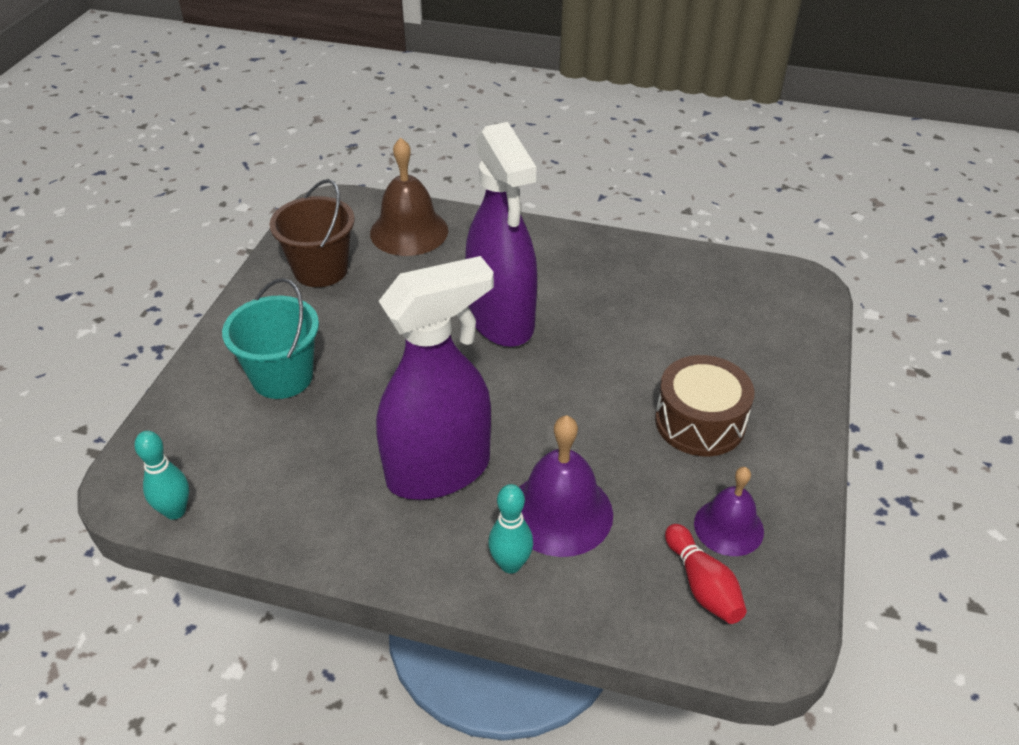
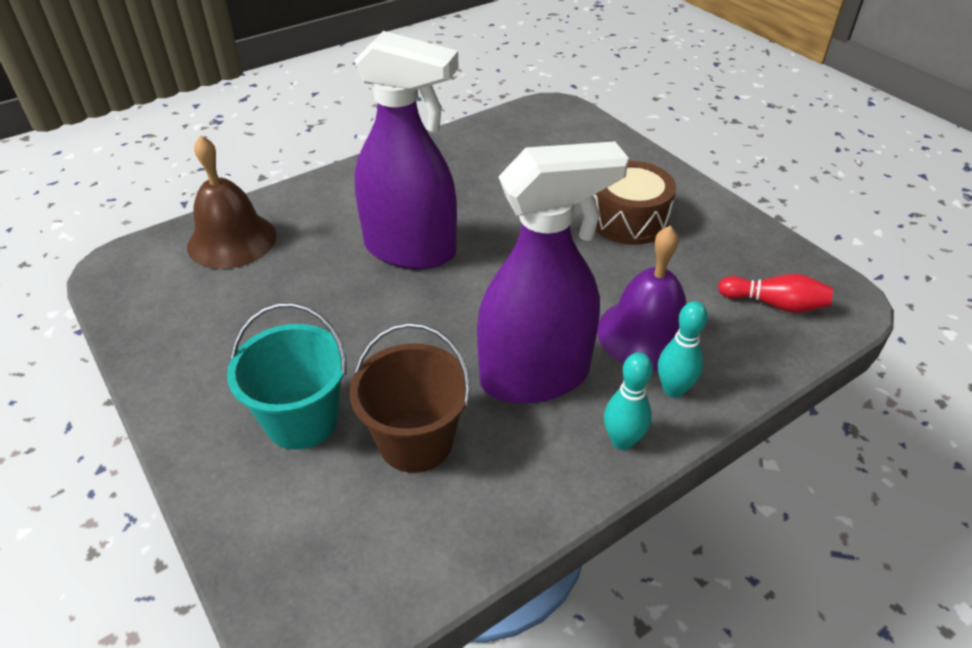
camera: 50 degrees left, 0 degrees up
(175, 511) = (386, 601): turquoise bowling pin -> turquoise bowling pin (622, 441)
(321, 270) = (196, 318): brown bucket -> brown bucket (416, 441)
(439, 471) = (535, 376): purple spray bottle -> purple spray bottle turned 60 degrees clockwise
(728, 527) = (734, 263): purple bell -> none

